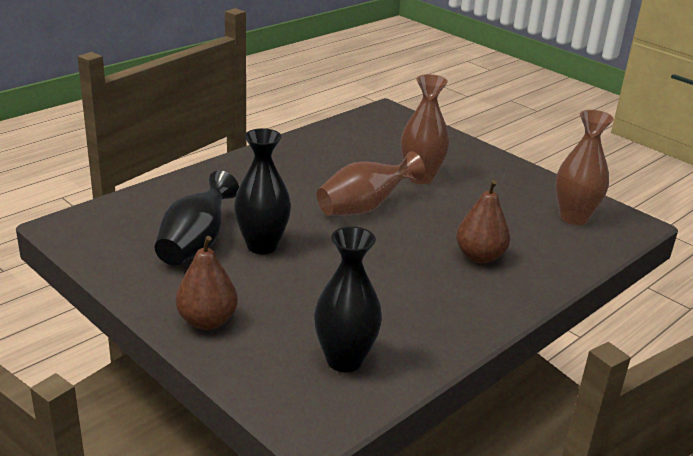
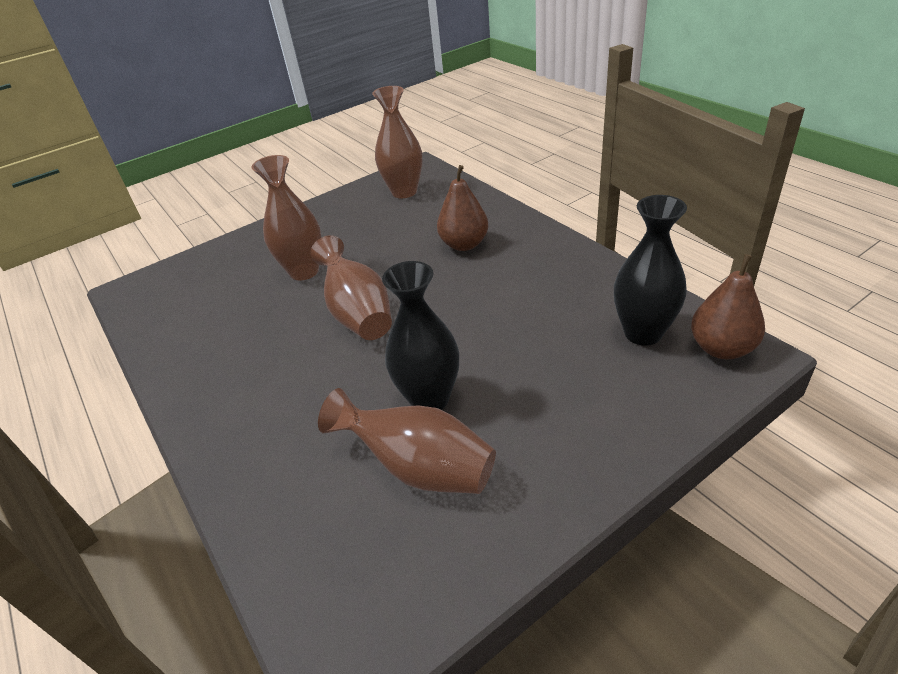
camera: 75 degrees left, 10 degrees up
(196, 244) = (419, 467): black vase -> brown vase
(207, 321) = (594, 444): brown pear -> brown pear (721, 348)

